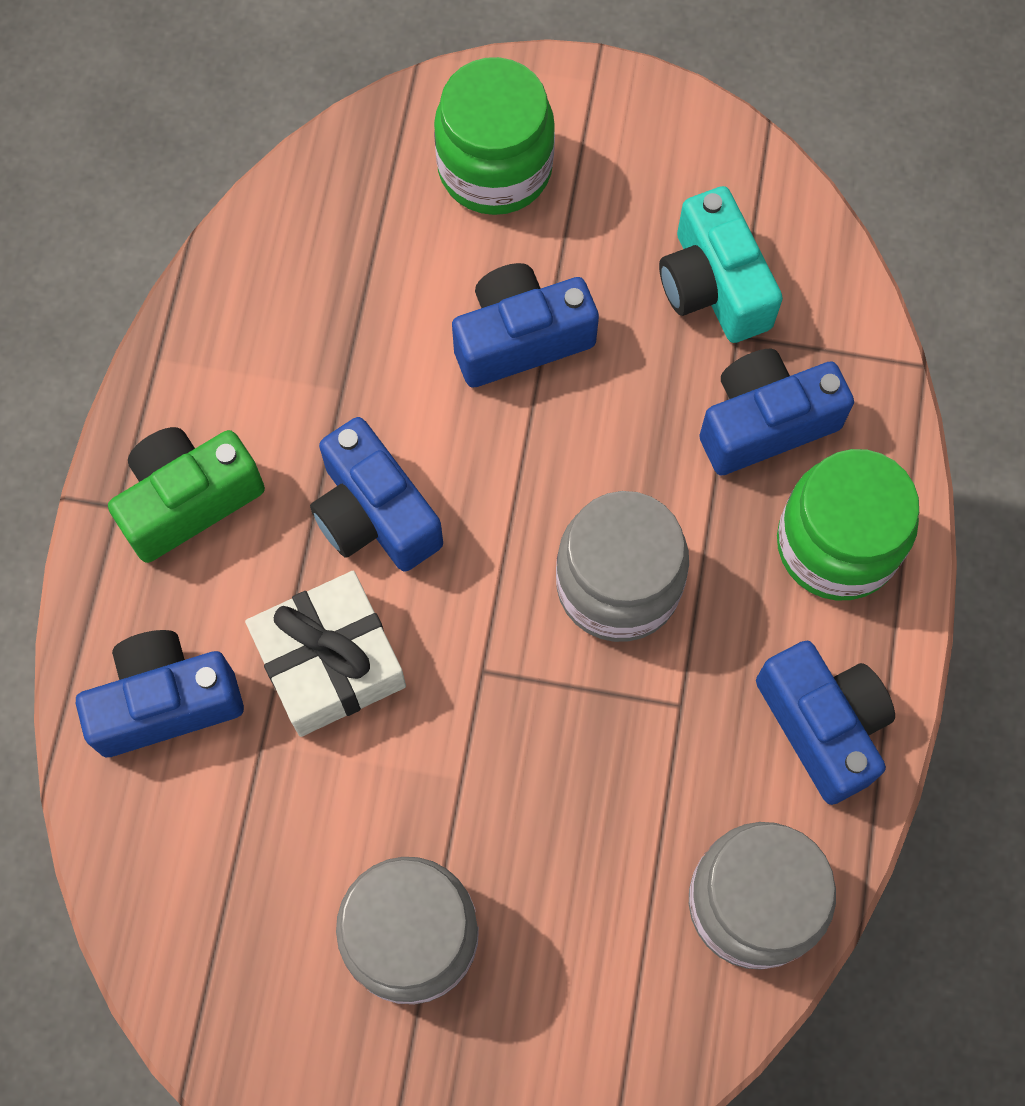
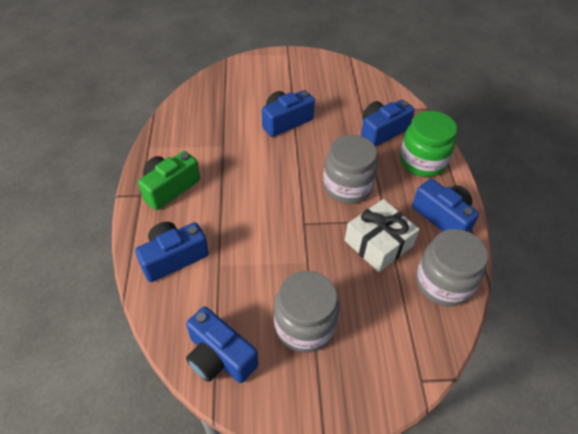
camera: 15 degrees left, 20 degrees down
(330, 662) = (241, 231): white gift -> white gift (378, 243)
(374, 514) = (246, 180): blue camera -> blue camera (219, 357)
(495, 168) = (261, 79): green jar -> none
(713, 286) = (348, 98): turquoise camera -> none

